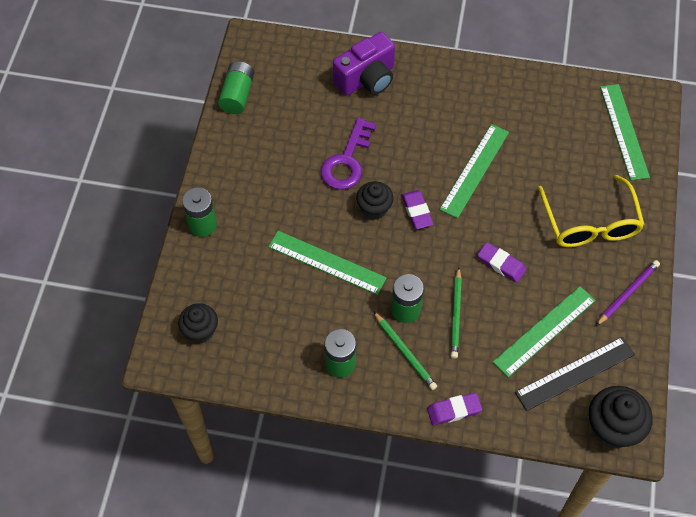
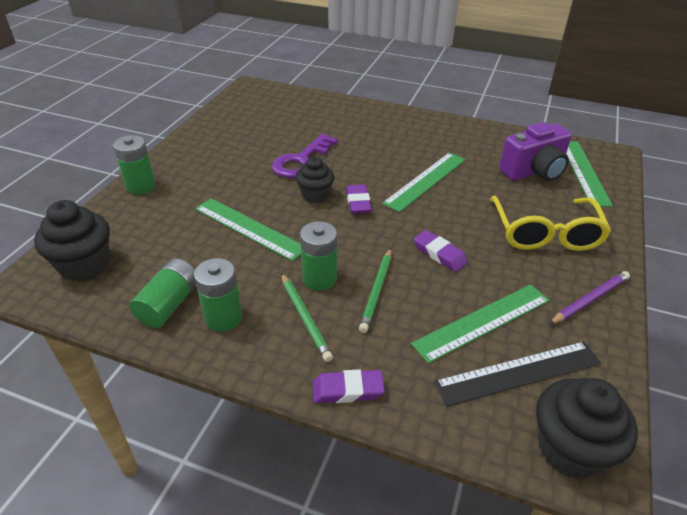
camera: 10 degrees right, 20 degrees down
(200, 331) = (85, 265): black cupcake -> black cupcake, size x1.52
(237, 95) = (222, 113): green battery -> green battery (169, 304)
(367, 79) = (340, 115): purple camera -> purple camera (534, 171)

